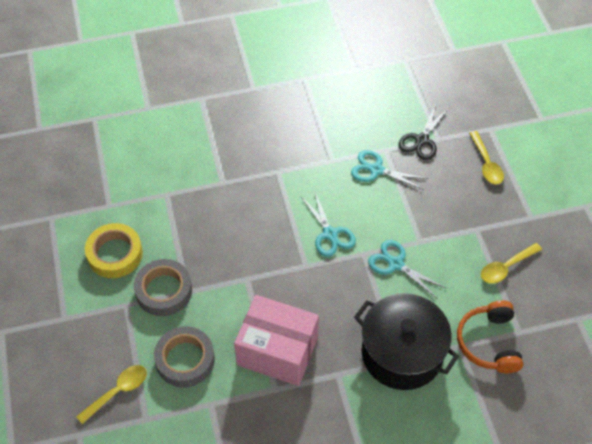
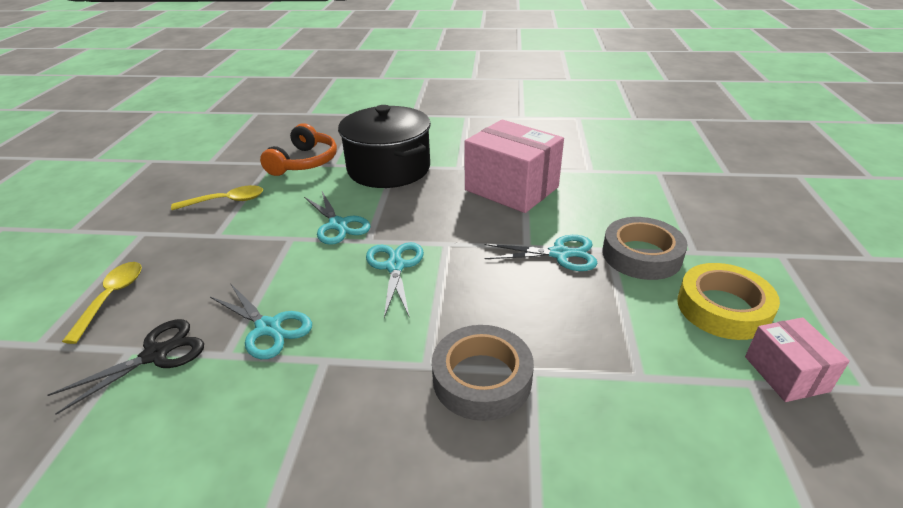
camera: 160 degrees left, 20 degrees down
(90, 215) = (786, 374): none -> pink box
(118, 391) = (691, 191): yellow spoon -> none
(185, 360) = (615, 199): grey tape -> grey tape (482, 379)
(221, 276) = (560, 254): none -> turquoise scissors

